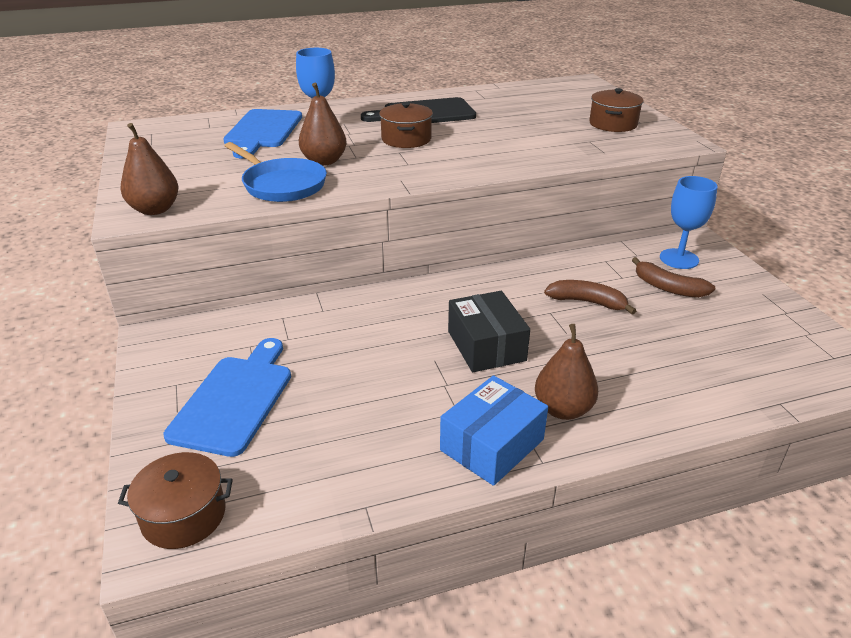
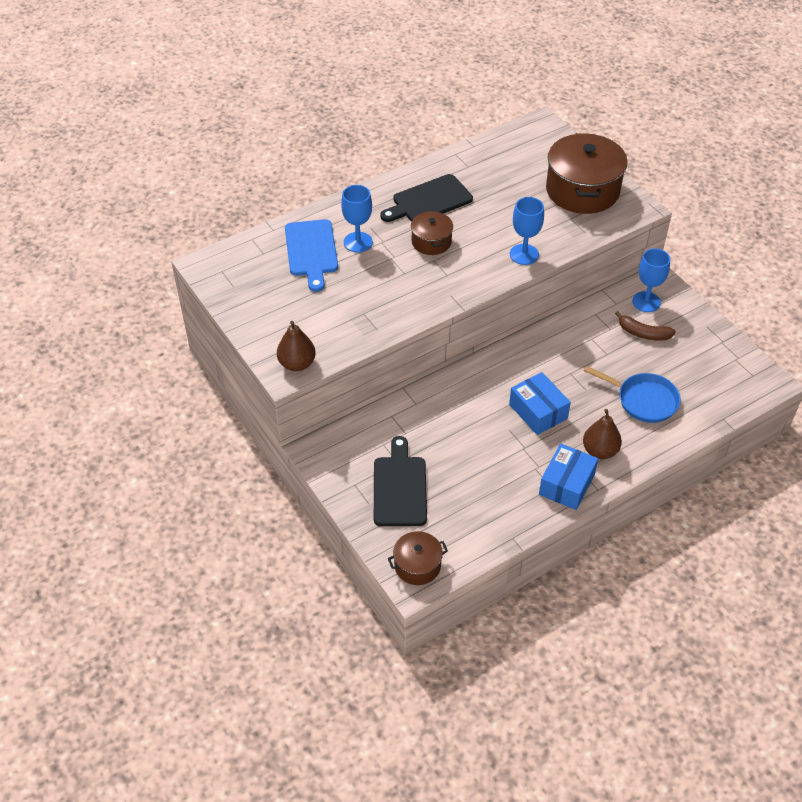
camera: 15 degrees left, 15 degrees up
(235, 399) = (400, 487): blue cutting board -> black cutting board
(281, 185) = (368, 318): blue pan -> blue pan (643, 400)
(324, 161) = (383, 283): brown pear -> none
(486, 346) = (538, 411): black box -> blue box
(516, 159) = (524, 254): none -> blue goblet
(587, 302) = (592, 358): brown banana -> none
(613, 124) = (582, 190): brown pot -> brown pot, size x1.92

